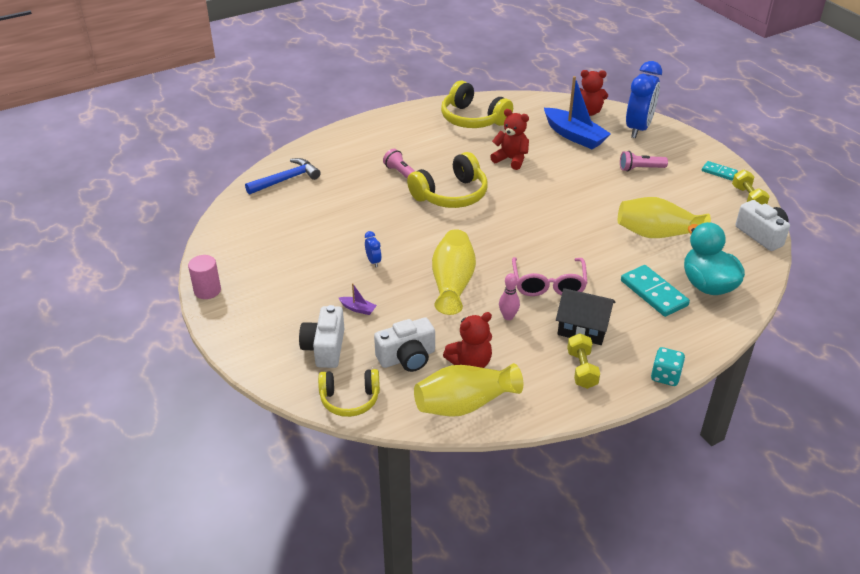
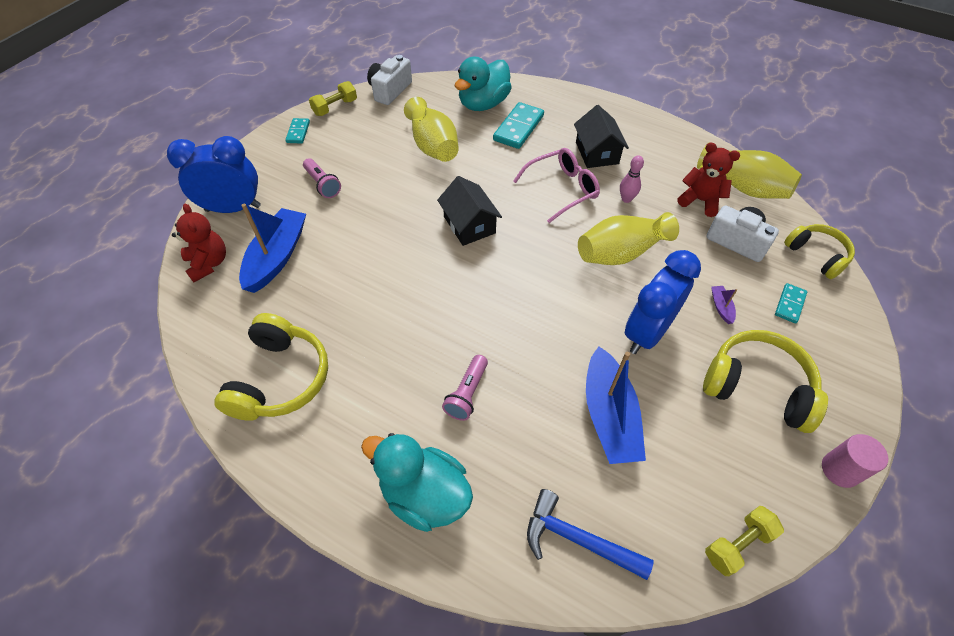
camera: 120 degrees left, 15 degrees up
(325, 348) = (790, 304): white camera -> turquoise domino
(335, 218) = (609, 416): none -> blue boat
(359, 144) = (424, 494): none -> turquoise duck
(373, 261) = (647, 332): blue clock -> blue clock, size x2.49
(451, 195) = (476, 321): yellow headphones -> yellow headphones (757, 387)
(511, 159) = (365, 295): red teddy bear -> none
(543, 221) = (469, 225): none -> black house
(582, 369) = (642, 140): yellow dumbbell -> yellow dumbbell (737, 544)
(665, 376) = (606, 101): turquoise dice -> none

